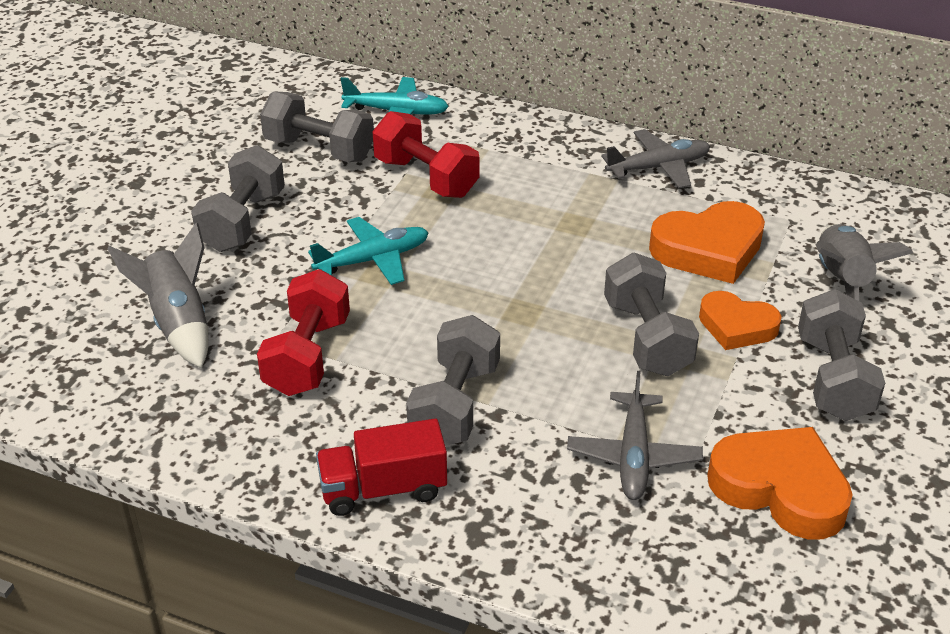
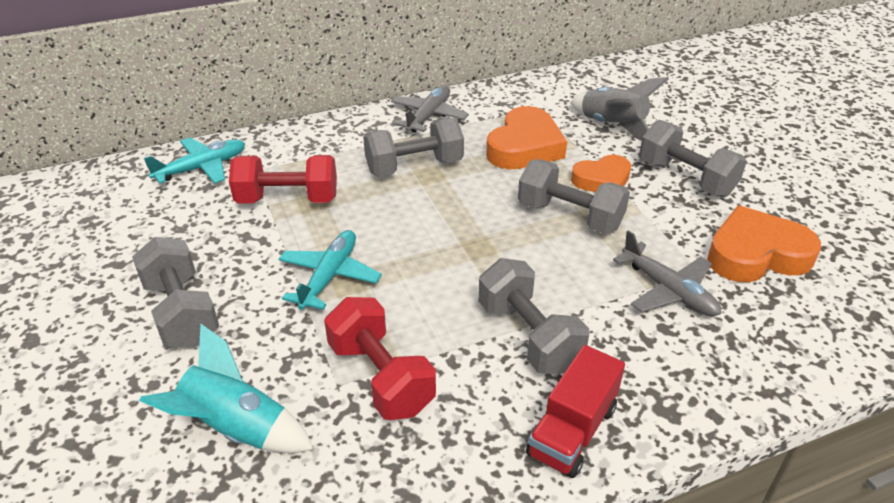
camera: 45 degrees left, 0 degrees up
(178, 323) = (236, 428): grey rocket -> turquoise rocket
(319, 149) = (174, 224): grey dumbbell -> grey dumbbell (414, 166)

